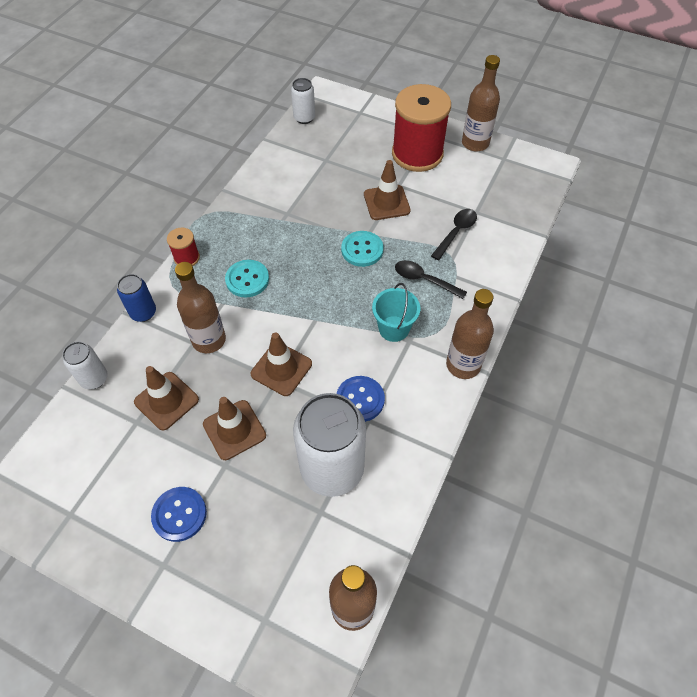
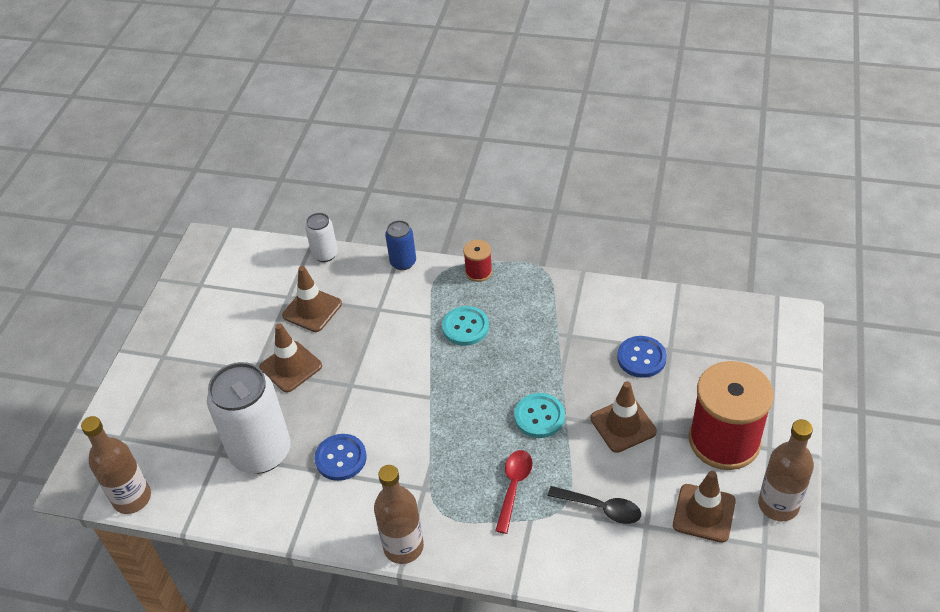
camera: 80 degrees right, 10 degrees down
(179, 514) = (206, 353): blue button -> blue button (641, 358)
(209, 340) = (384, 319): brown bottle -> none
(281, 369) = (363, 384): brown traffic cone -> brown traffic cone (704, 513)
(304, 118) = (733, 310): white can -> none
(394, 328) = (436, 470): turquoise bucket -> none
(424, 280) = (514, 487): black spoon -> red spoon

